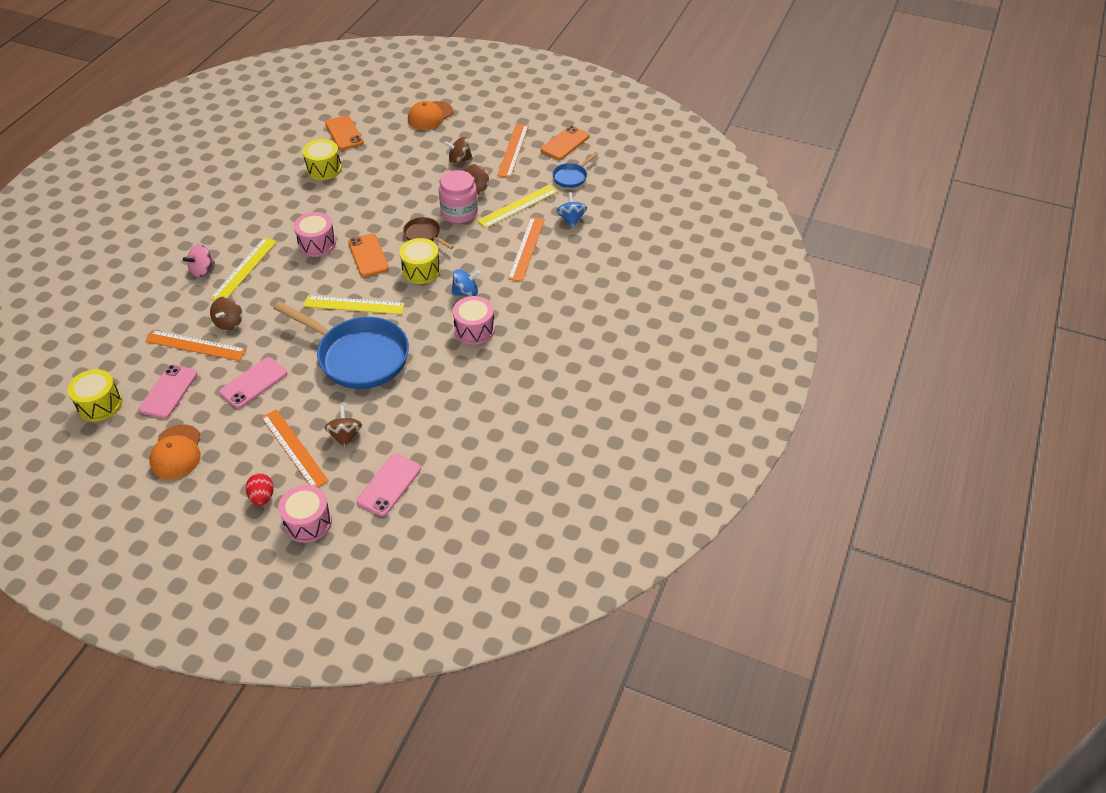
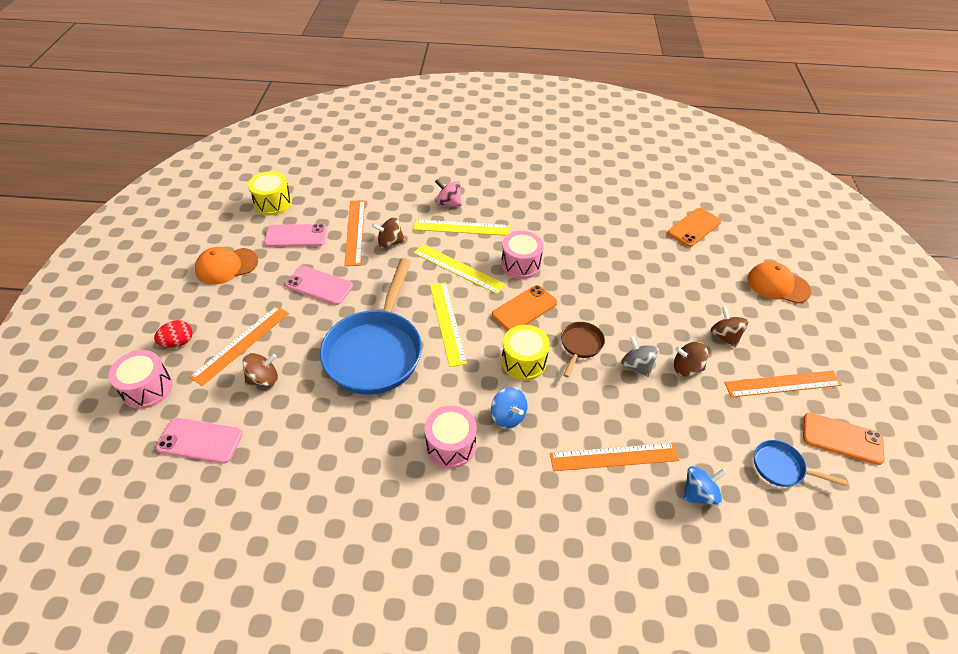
camera: 70 degrees right, 0 degrees up
(324, 169) = (630, 232): yellow drum -> none
(459, 212) = (636, 366): pink jar -> grey spinning top
(518, 206) = (685, 422): yellow ruler -> yellow ruler (458, 268)

